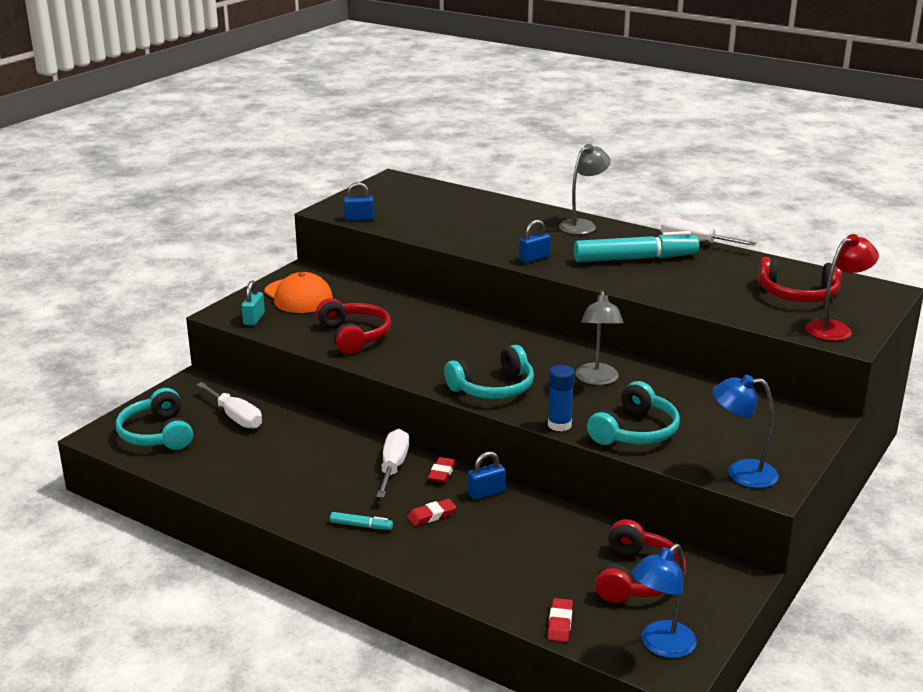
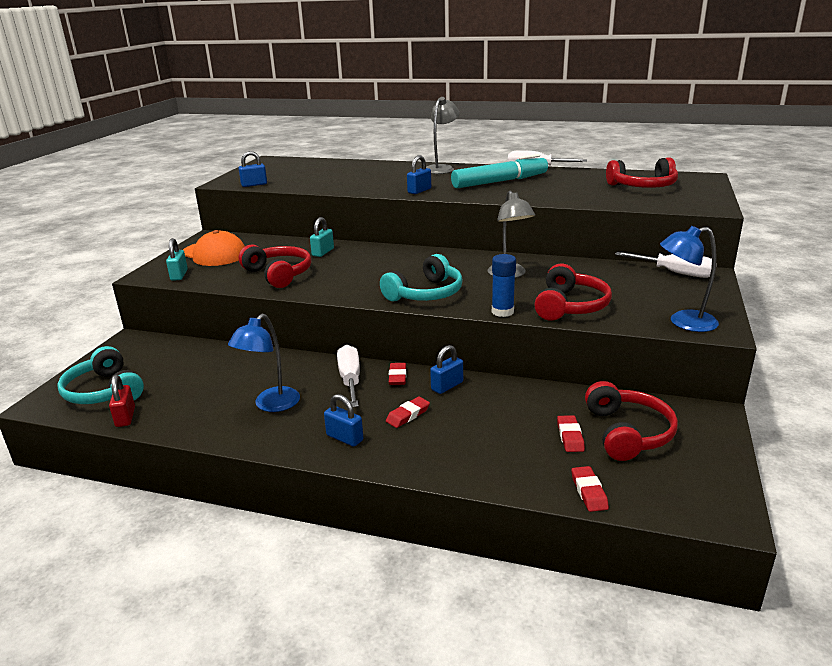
camera: 15 degrees left, 0 degrees up
(170, 464) = (125, 417): none -> red padlock
(235, 417) = (180, 363): white screwdriver -> white screwdriver (675, 273)
(361, 526) = (344, 438): turquoise marker -> blue padlock
(413, 314) = (323, 252): none -> turquoise padlock
(577, 569) = (570, 436): none -> red eraser
(635, 431) = (570, 306): turquoise headphones -> red headphones
(661, 646) = (695, 493): blue lamp -> blue lamp (271, 405)
(835, 328) = (693, 202): red lamp -> none

